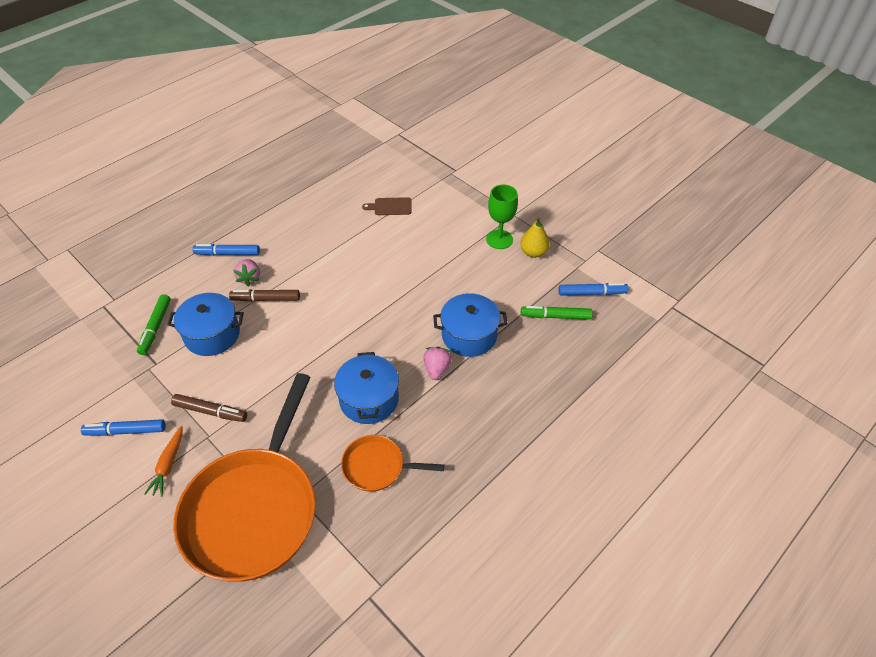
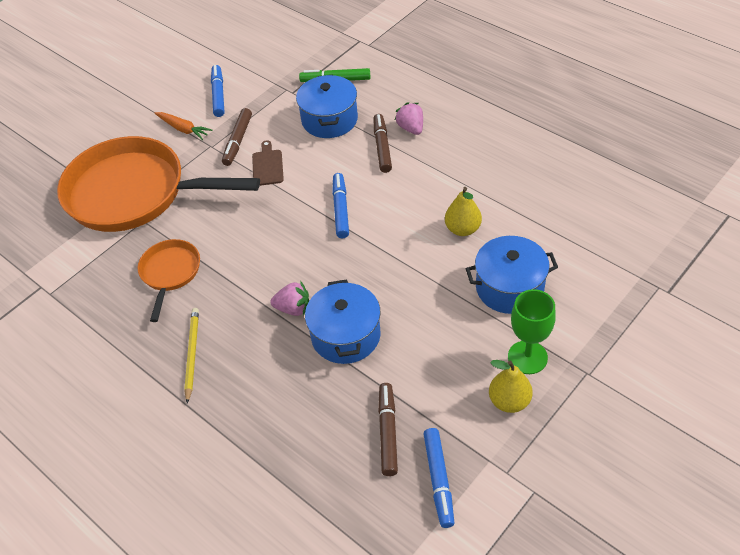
camera: 90 degrees right, 0 degrees up
(168, 464) = (183, 129): orange carrot -> orange carrot turned 150 degrees counterclockwise
(227, 254) = (444, 103): blue marker -> blue marker (340, 209)
(249, 278) = (411, 128): pink strawberry -> pink strawberry turned 75 degrees clockwise
(369, 399) = (251, 254): blue pot -> blue pot (509, 287)
(376, 258) = (462, 229): none -> yellow pear
(390, 207) = (562, 229): brown cutting board -> brown cutting board (267, 166)
(475, 444) = (192, 354): none -> yellow pencil
(555, 316) = (388, 432): green marker -> brown marker

